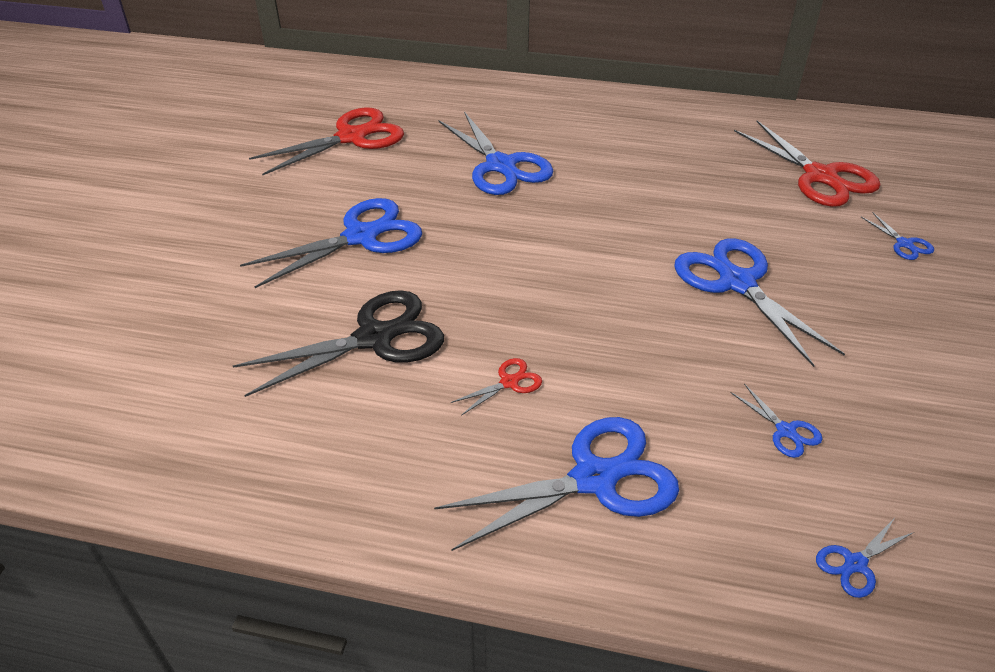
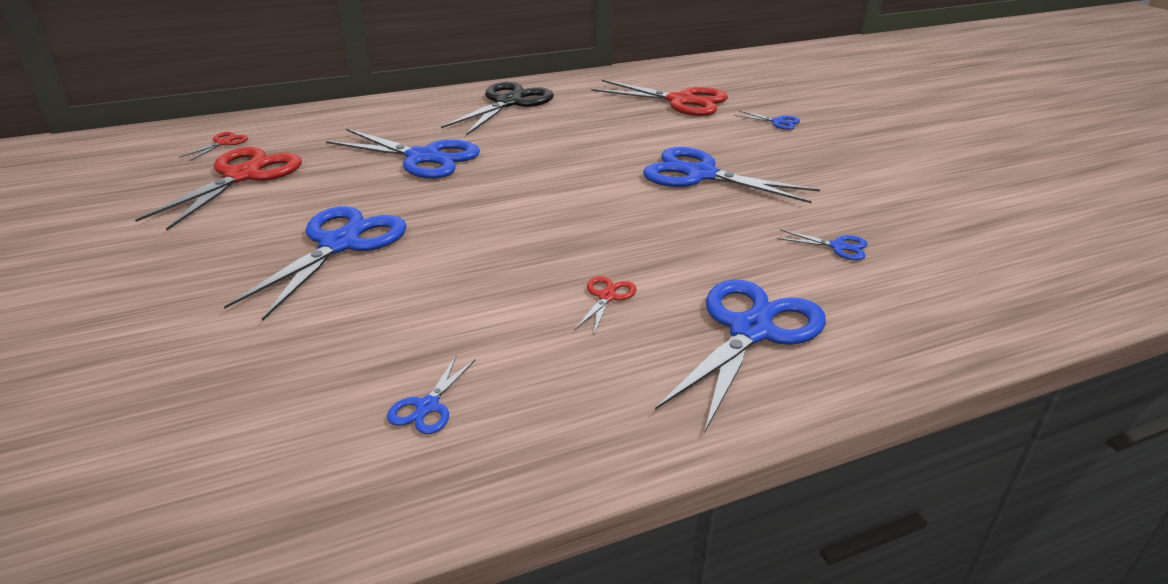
camera: 35 degrees left, 10 degrees down
(366, 95) = (223, 143): none -> red scissors
(375, 338) = (444, 313): black scissors -> black scissors (509, 103)
(855, 564) = (970, 302): blue scissors -> blue scissors (427, 407)

